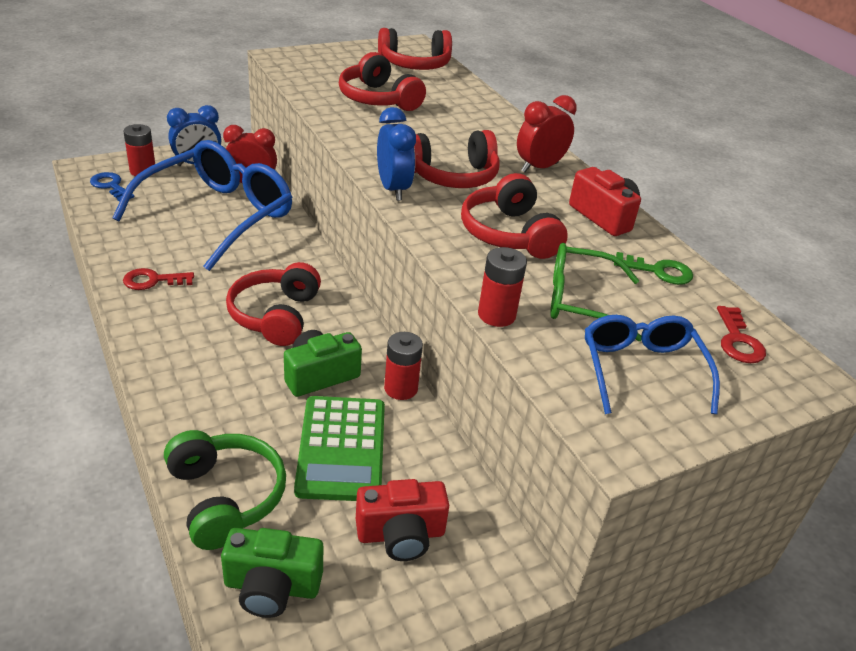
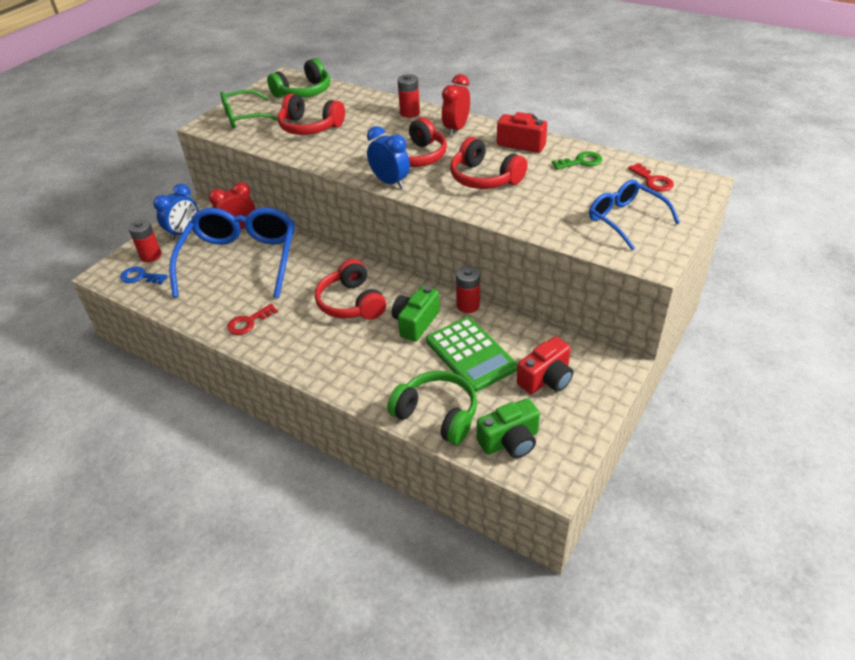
camera: 25 degrees left, 5 degrees up
(415, 64) = (304, 92): red headphones -> green headphones
(496, 315) = (528, 227): red battery -> red battery (409, 113)
(580, 301) = (560, 198): green glasses -> green glasses (244, 117)

